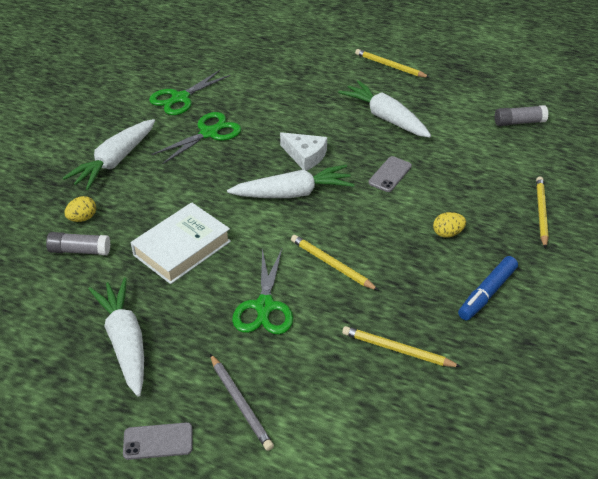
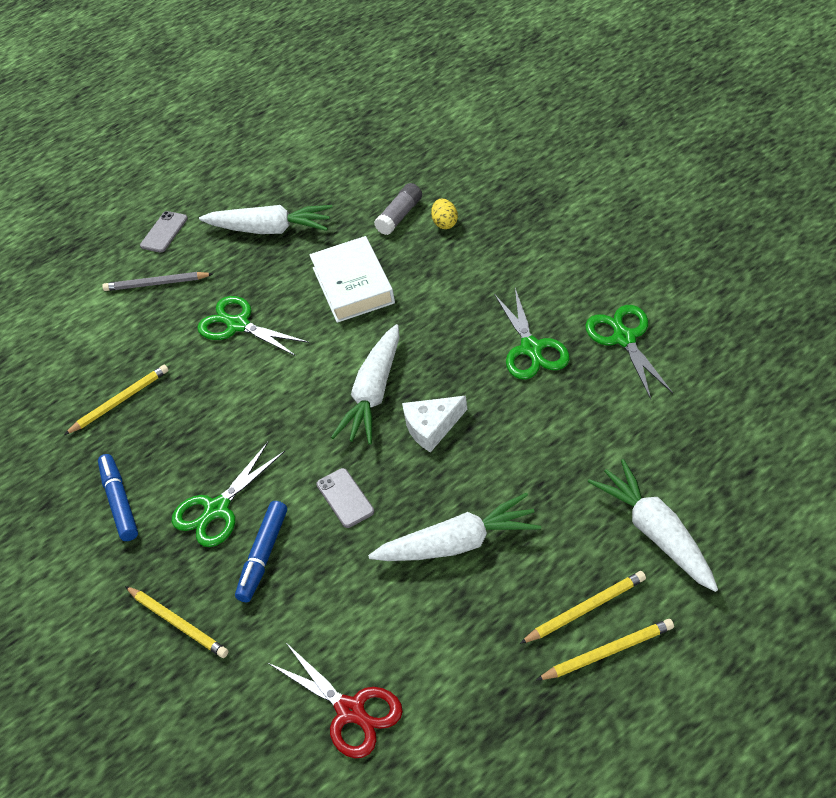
camera: 125 degrees right, 5 degrees up
(114, 161) = (524, 259): white carrot -> white carrot (656, 533)
(332, 264) = (249, 391): yellow pencil -> yellow pencil (608, 652)
(447, 233) = (217, 509): yellow egg -> green scissors
(461, 194) = (263, 555): none -> blue marker
(519, 122) = (350, 711): grey glue stick -> red scissors

